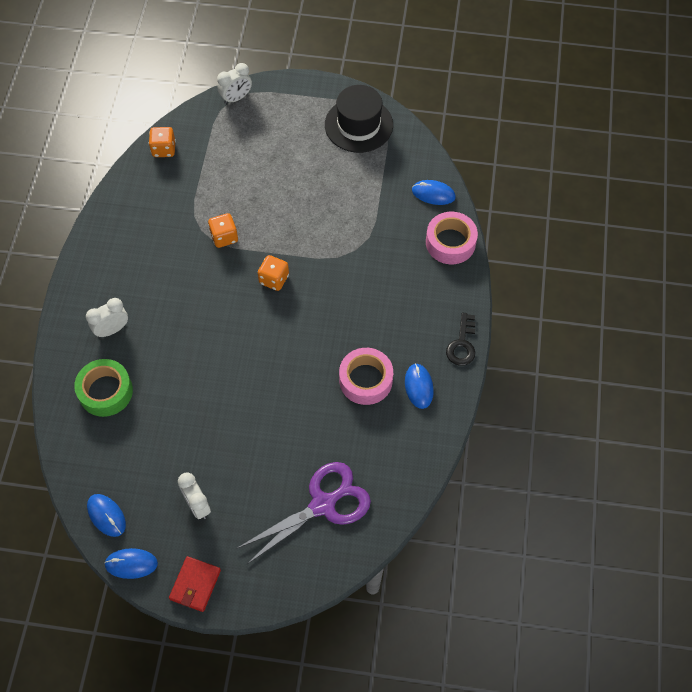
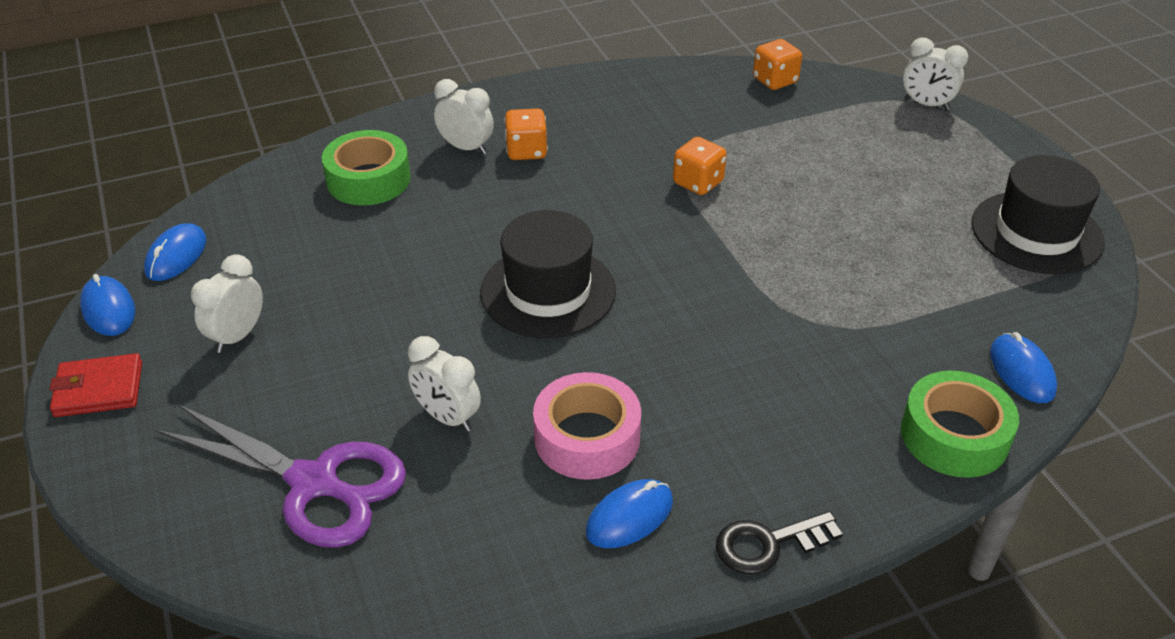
camera: 60 degrees right, 20 degrees down
(260, 348) = (548, 291): none -> black hat
(274, 279) = (676, 257): orange dice -> orange dice (526, 151)
(317, 431) = (447, 417): none -> white clock
(450, 243) = (954, 436): pink tape -> green tape

